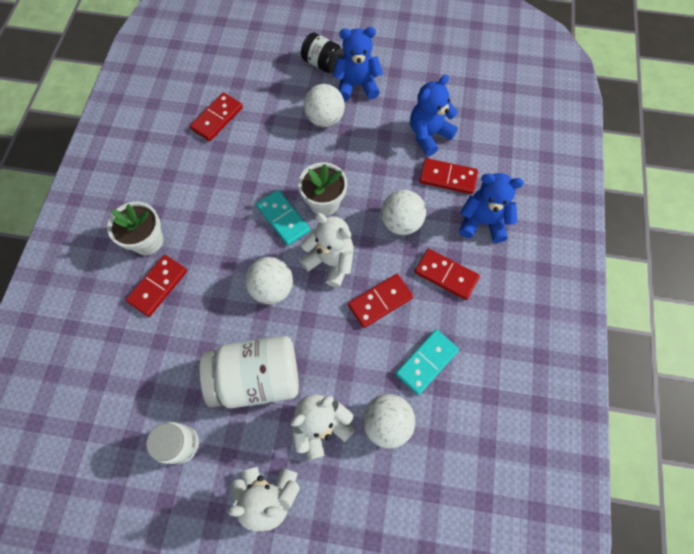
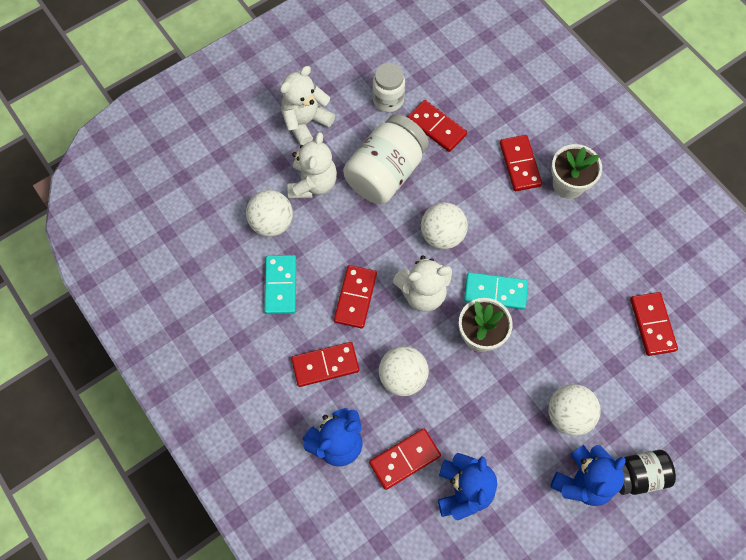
camera: 135 degrees right, 0 degrees up
(176, 377) = (436, 127): none -> red domino

